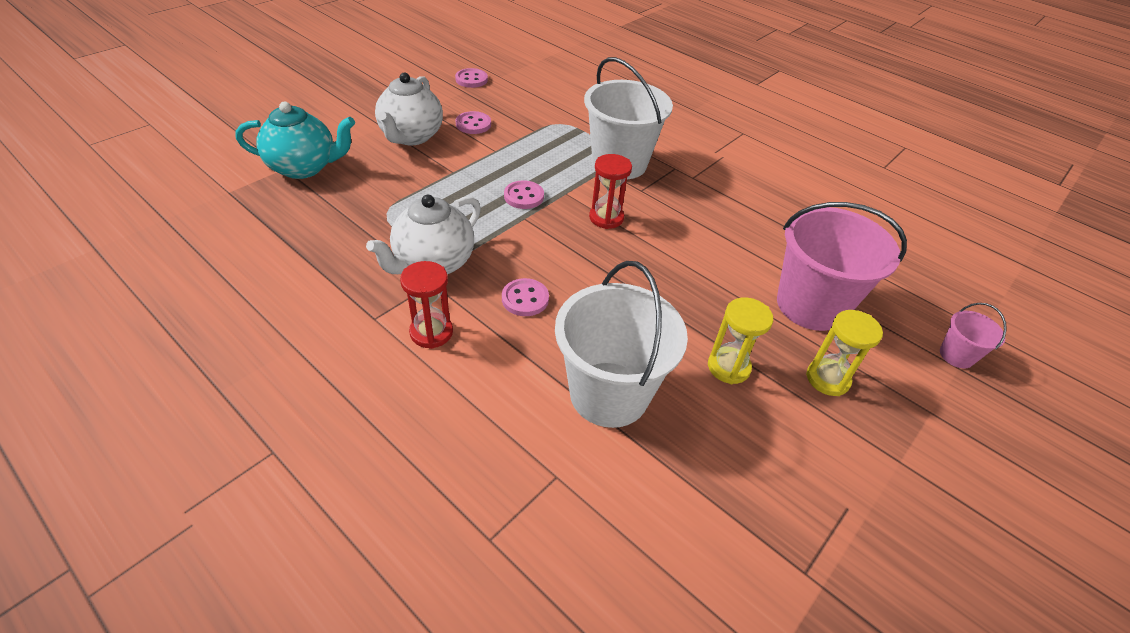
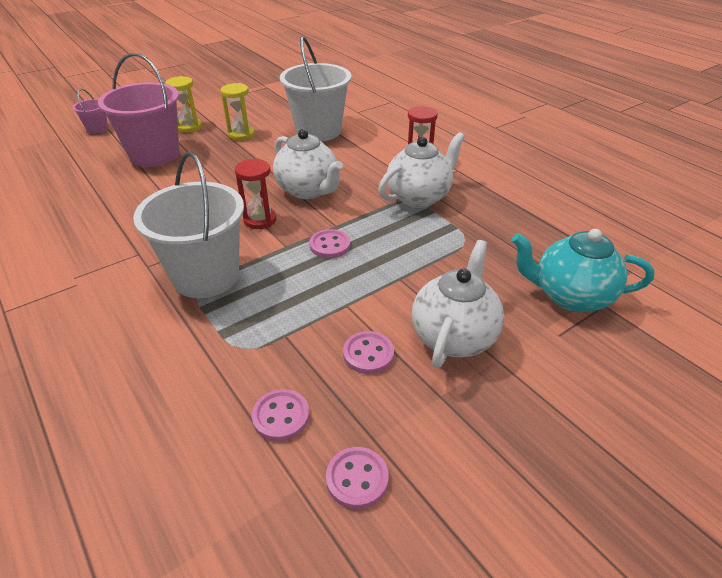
camera: 165 degrees left, 5 degrees down
(525, 299) = (353, 172): pink button -> pink button (281, 416)
(572, 261) = (308, 190): none -> white teapot

